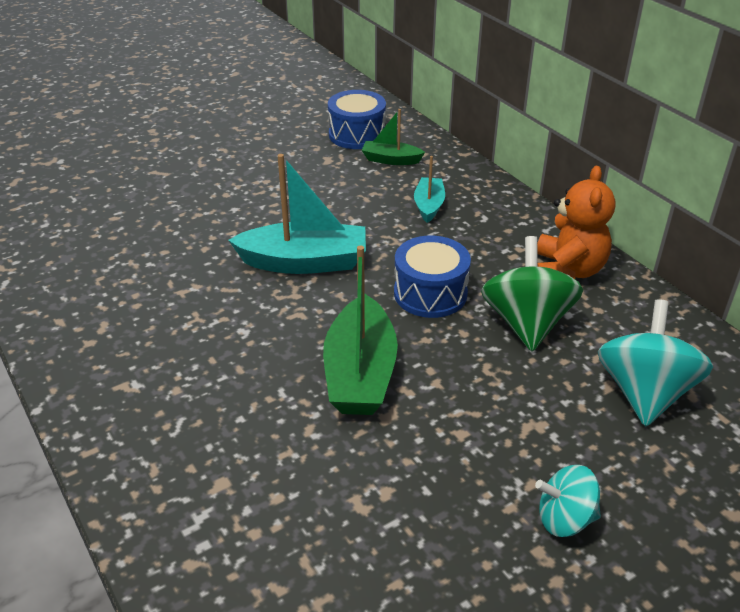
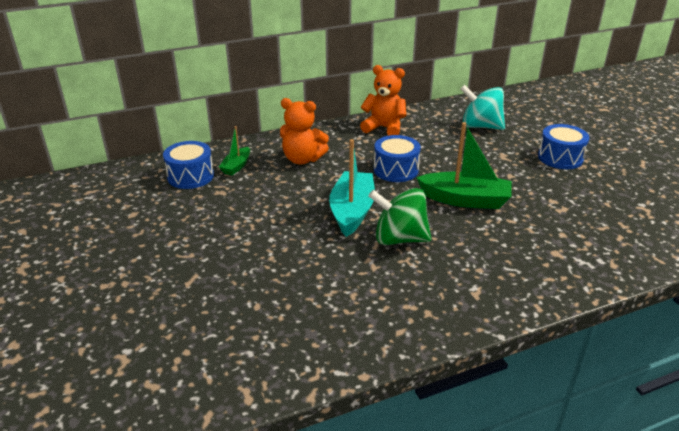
camera: 80 degrees left, 5 degrees down
(429, 206) = (302, 159): turquoise boat -> orange teddy bear
(526, 323) = (427, 146): green spinning top -> green spinning top (399, 238)
(565, 519) = (560, 158): turquoise spinning top -> blue drum

